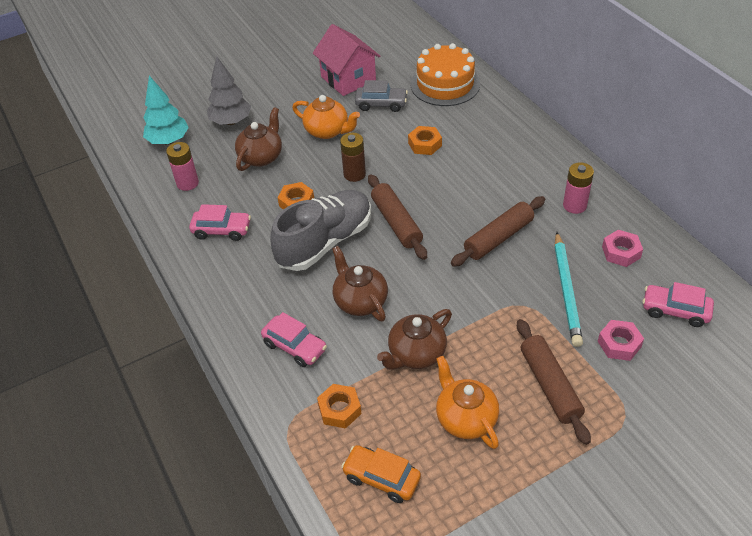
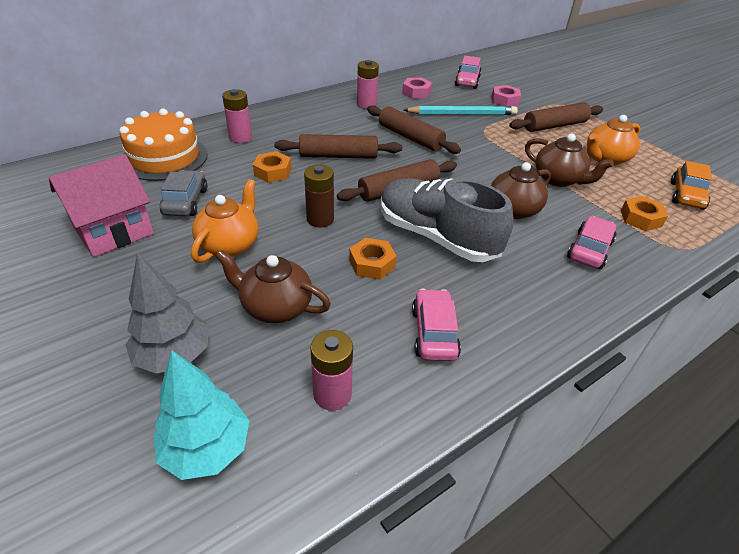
camera: 100 degrees left, 5 degrees down
(455, 184) = (338, 156): none -> brown rolling pin
(484, 121) = (240, 137): none -> pink battery

